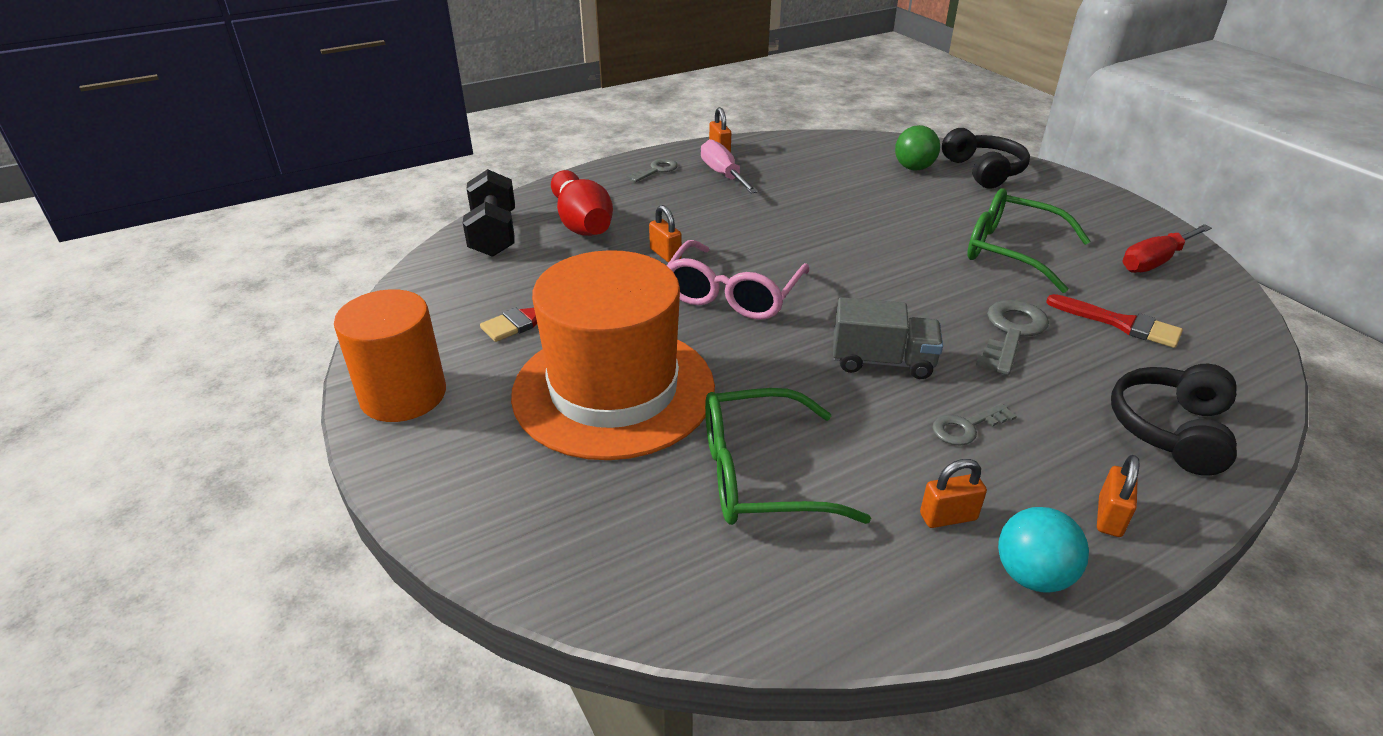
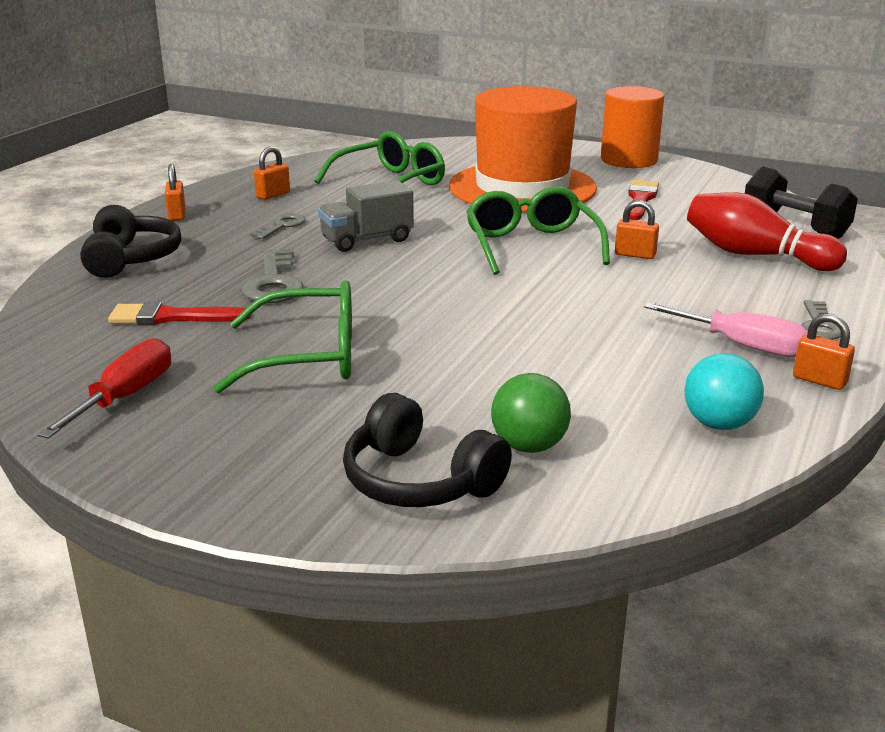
camera: 145 degrees right, 10 degrees down
(732, 295) = (531, 245): pink glasses -> green glasses
(1032, 575) = (218, 190): turquoise ball -> turquoise ball (718, 424)

